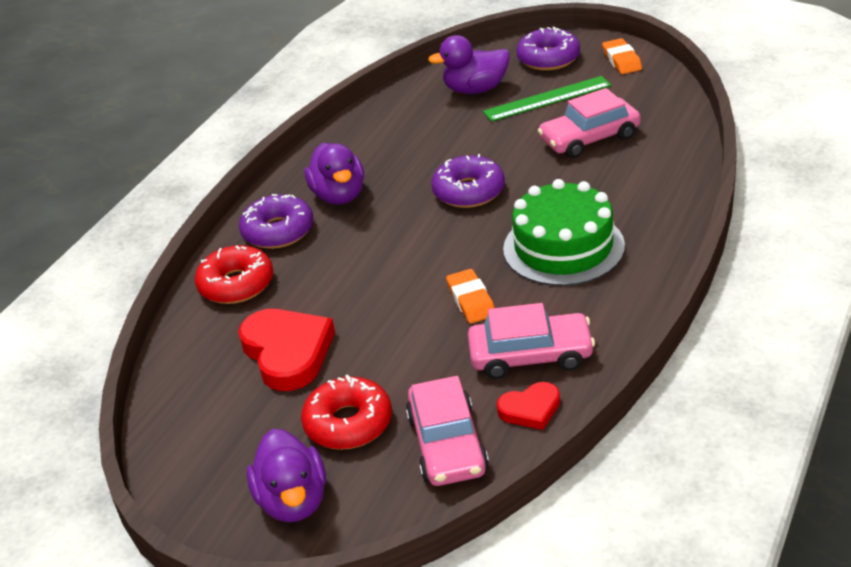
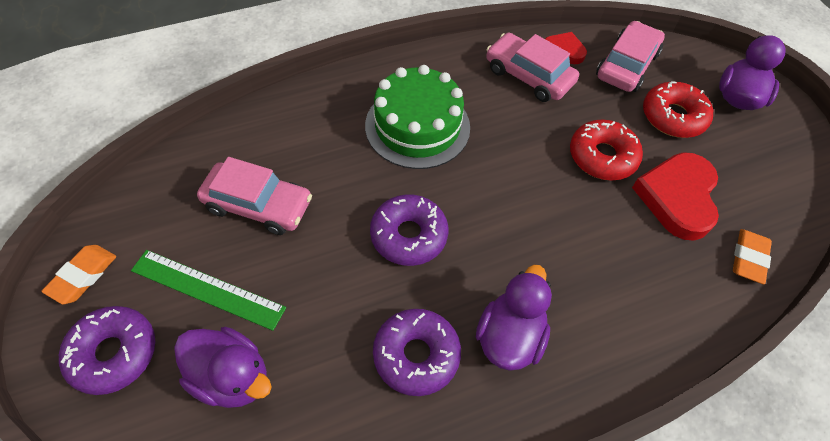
camera: 145 degrees left, 20 degrees up
(236, 284) = (677, 302): red donut -> red donut (602, 156)
(278, 231) = (599, 339): purple donut -> purple donut (416, 355)
(471, 300) = (520, 137): orange eraser -> orange eraser (749, 258)

